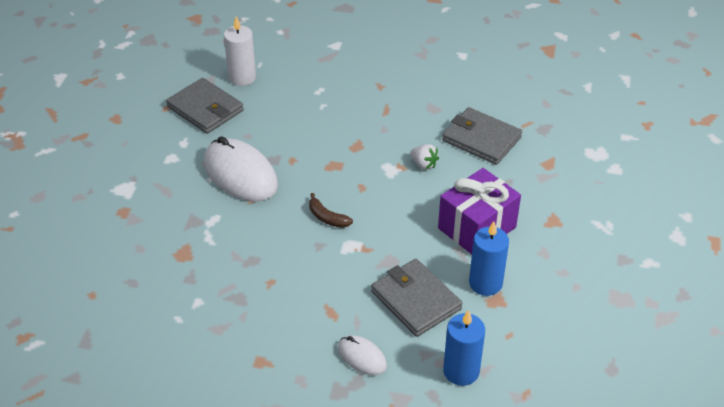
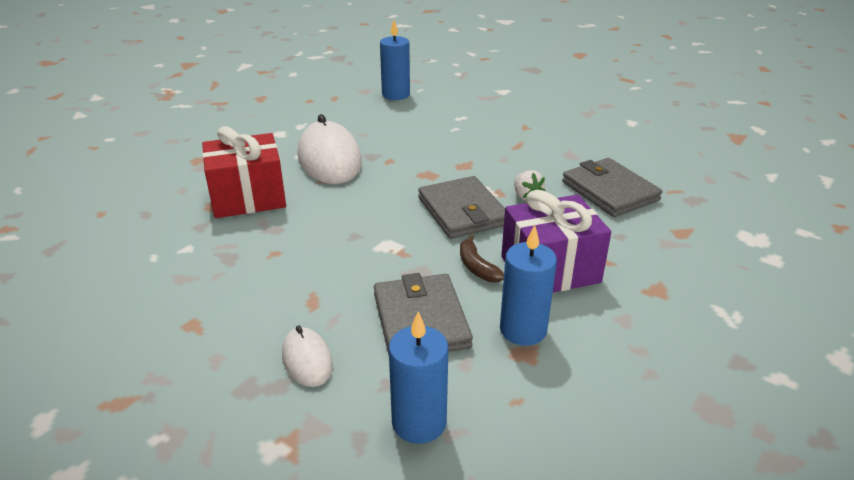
camera: 25 degrees right, 10 degrees down
(205, 109) = (342, 108): grey wallet -> grey wallet (462, 211)
(205, 237) = (248, 197): none -> red gift
(242, 77) = (396, 95): white candle -> blue candle
(327, 218) = (384, 214): brown banana -> brown banana (477, 267)

